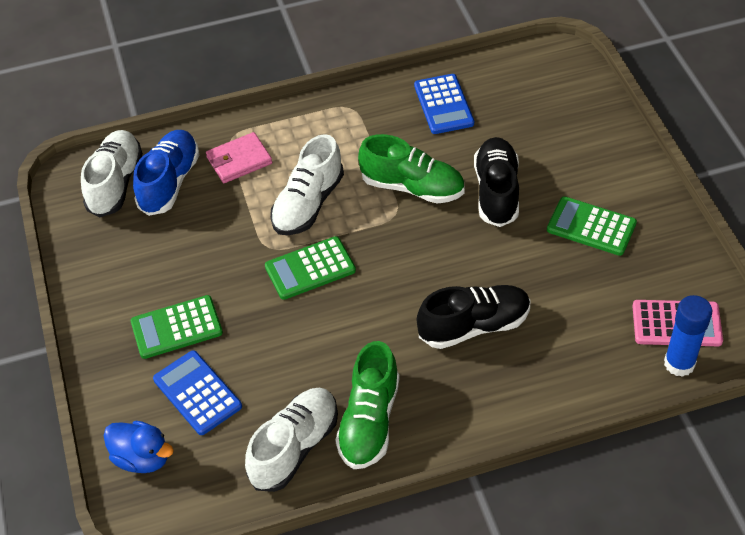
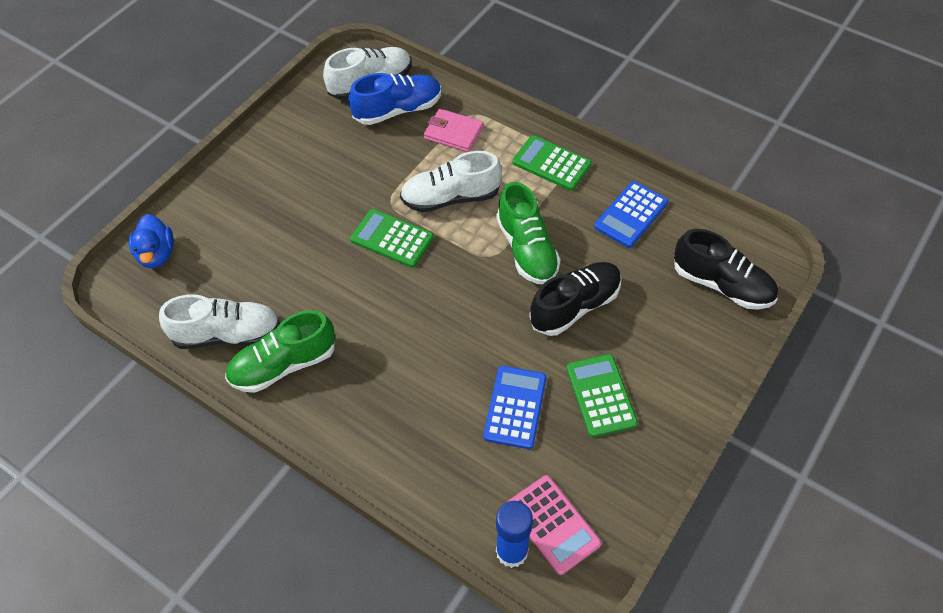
camera: 50 degrees right, 5 degrees up
(176, 327) = (276, 199): green calculator -> green calculator (551, 163)
(197, 393) = (231, 248): blue calculator -> blue calculator (515, 407)
(474, 326) = (426, 376): black shoe -> black shoe (722, 285)

